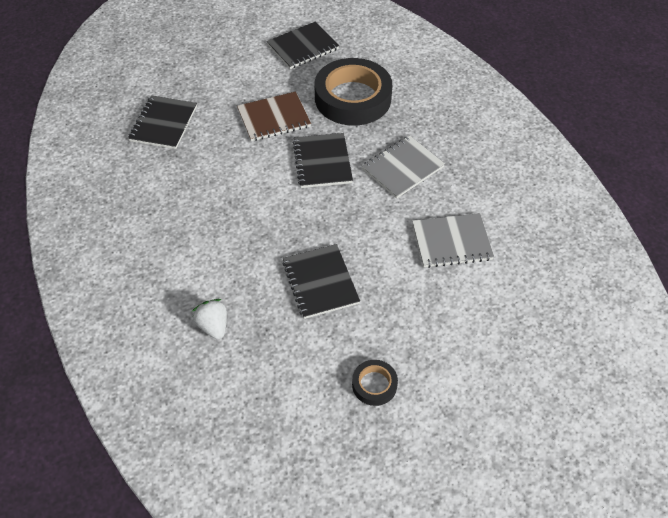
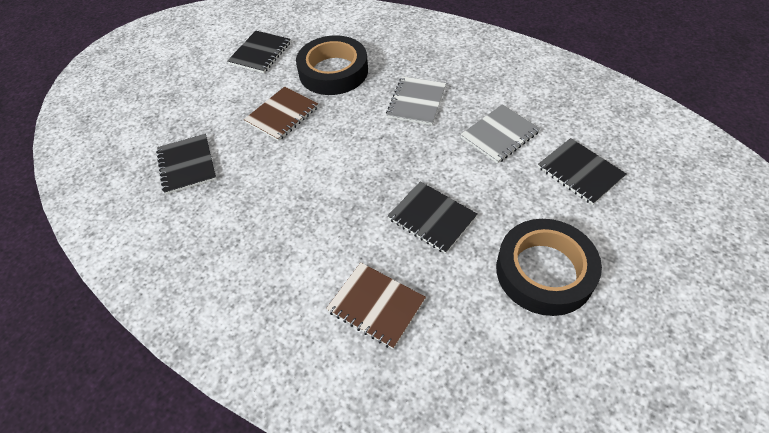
camera: 30 degrees left, 0 degrees up
(213, 326) = (376, 305): white strawberry -> brown notebook
(322, 162) = (351, 128): black notebook -> black notebook (580, 172)
(374, 385) = (544, 271): black tape -> black tape, size x2.24

